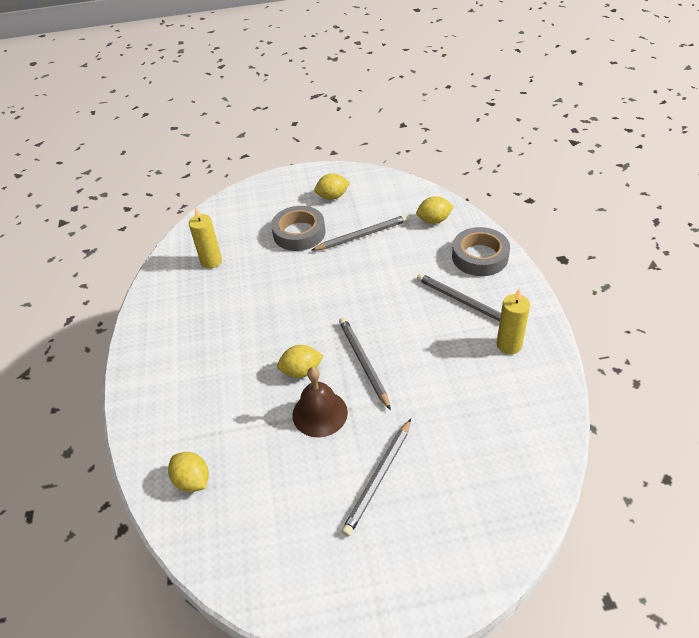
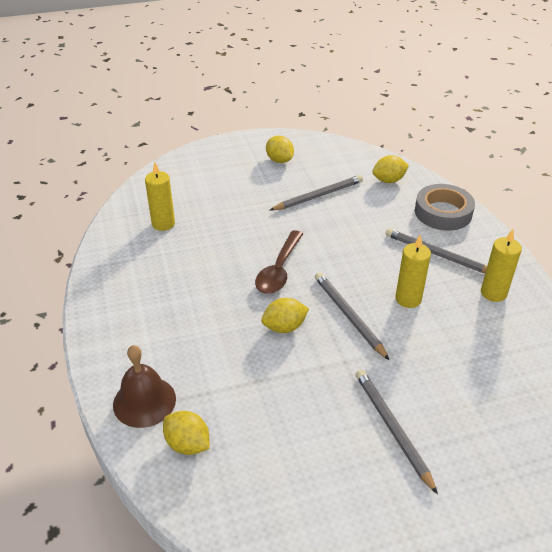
camera: 10 degrees left, 5 degrees down
(299, 233) = (252, 195): grey tape -> none
(308, 313) = (279, 270): none -> brown spoon
(320, 413) = (313, 368): brown bell -> brown bell (144, 401)
(332, 196) = (279, 160): yellow lemon -> yellow lemon turned 75 degrees clockwise
(379, 478) = (392, 429): grey pencil -> grey pencil turned 135 degrees clockwise
(424, 348) = (408, 299): none -> yellow candle

